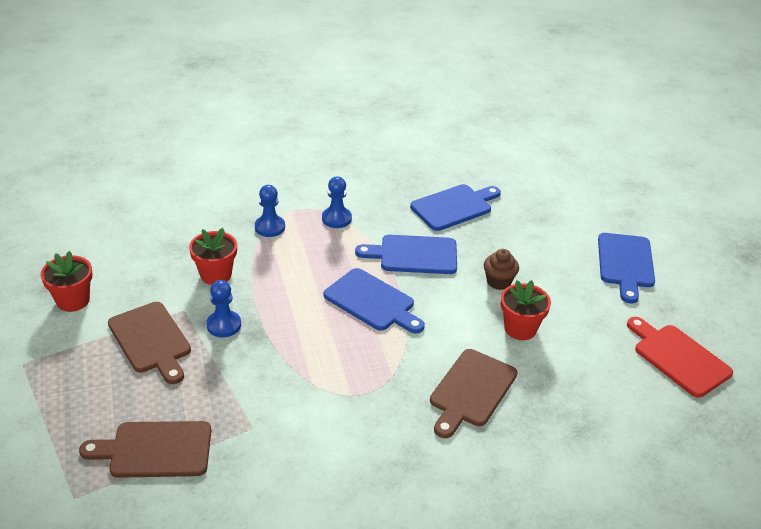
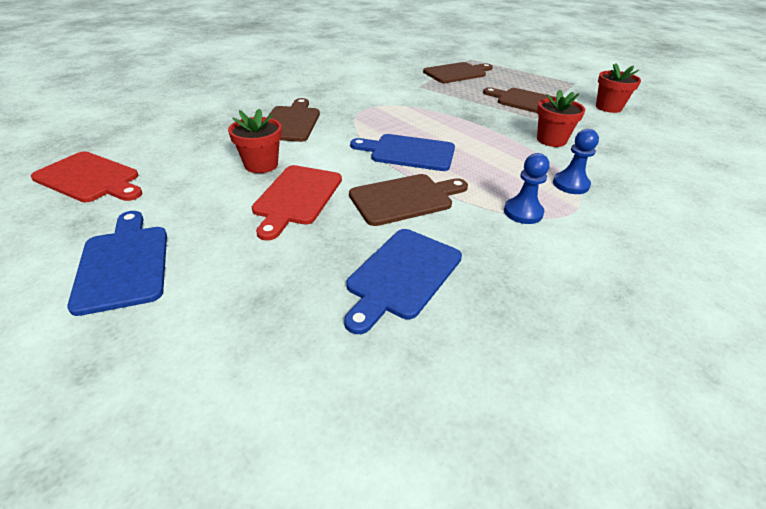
camera: 155 degrees right, 0 degrees up
(224, 325) = (498, 117): blue pawn -> none
(414, 255) = (405, 199): blue cutting board -> brown cutting board
(498, 282) = (297, 197): brown cupcake -> red cutting board

